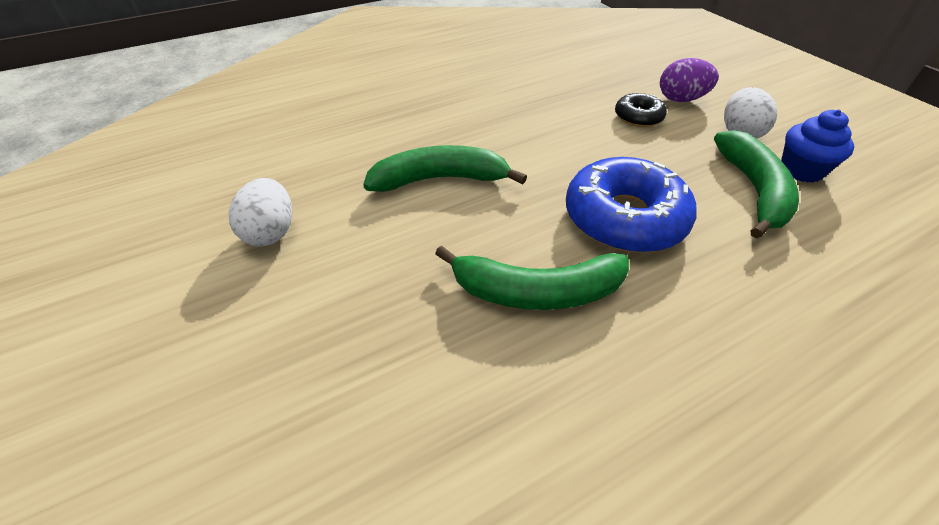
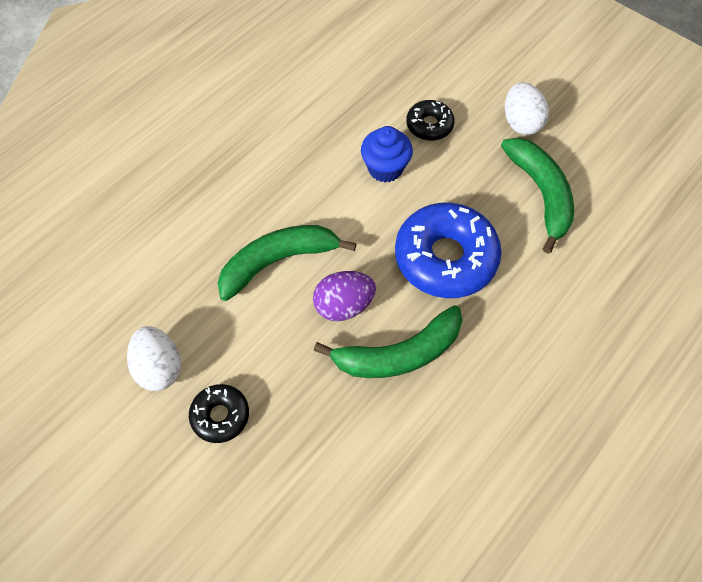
camera: 20 degrees left, 15 degrees up
(302, 292) = (220, 416): none -> black donut
(681, 99) = (463, 87): purple egg -> purple egg (344, 306)
(801, 170) = (575, 158): blue cupcake -> blue cupcake (385, 168)

